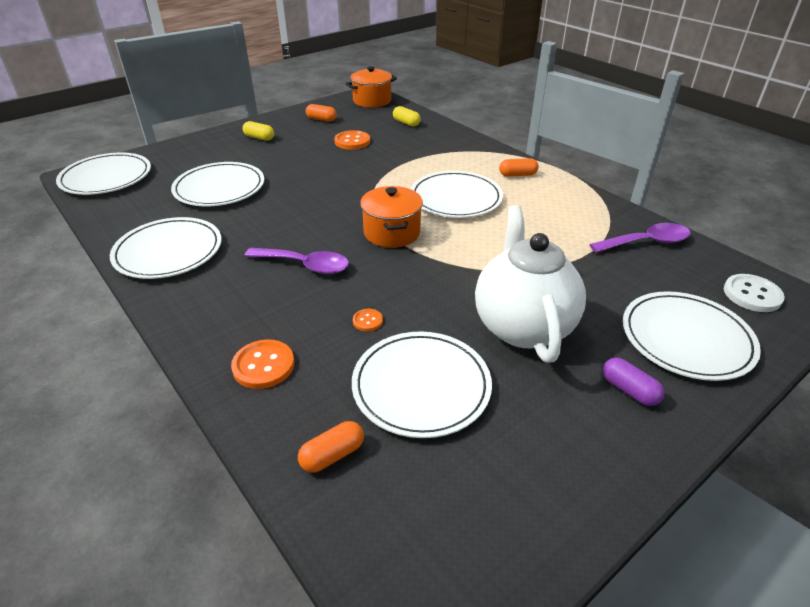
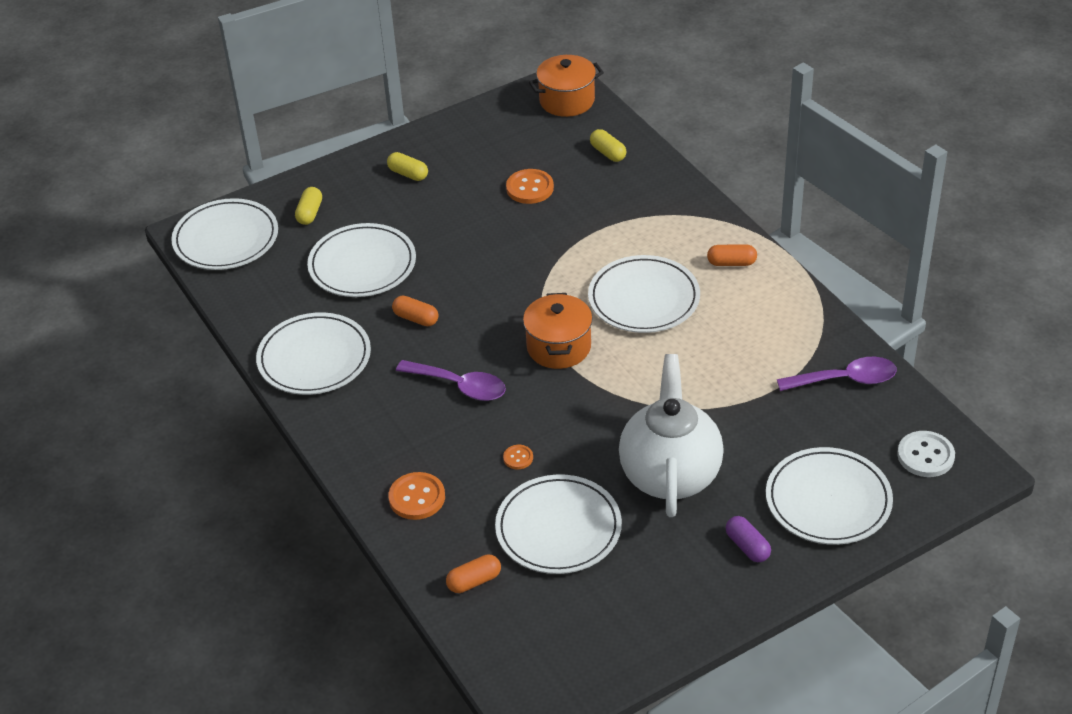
camera: 10 degrees right, 5 degrees up
(179, 161) = (310, 213): none -> yellow capsule
(321, 119) = (492, 139): orange capsule -> orange capsule (416, 318)

